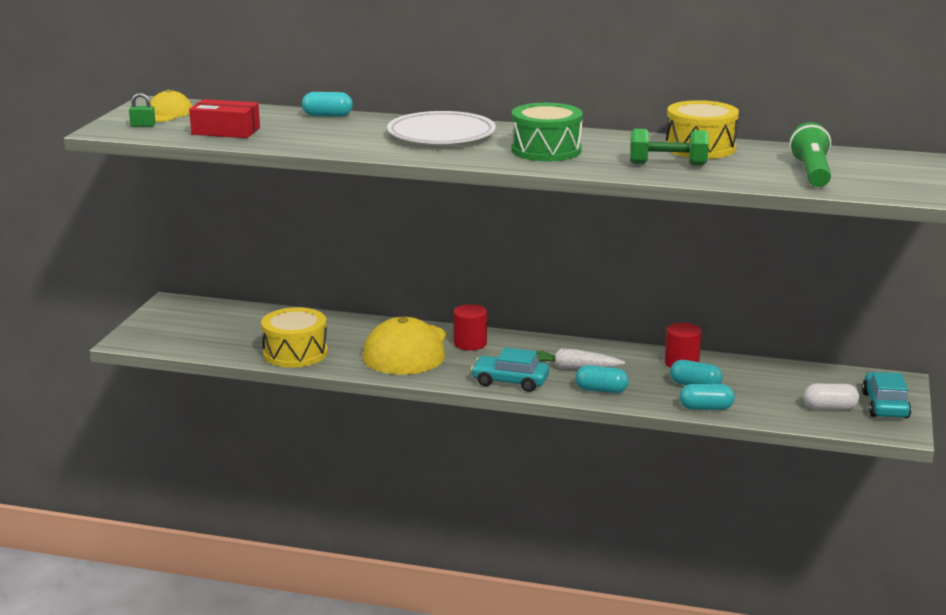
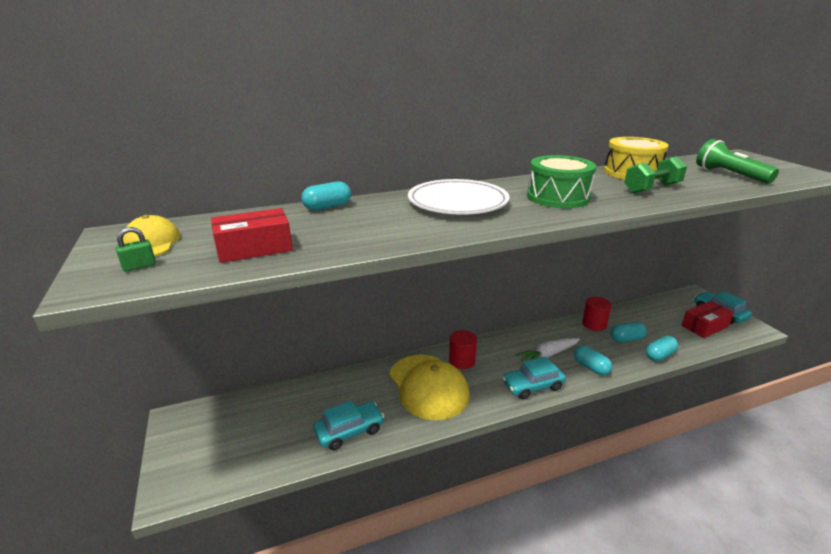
camera: 35 degrees left, 5 degrees up
(295, 353) = (349, 431): yellow drum -> turquoise car
(601, 390) = (591, 367): turquoise capsule -> turquoise capsule turned 75 degrees clockwise
(830, 408) = (704, 326): white capsule -> red box

